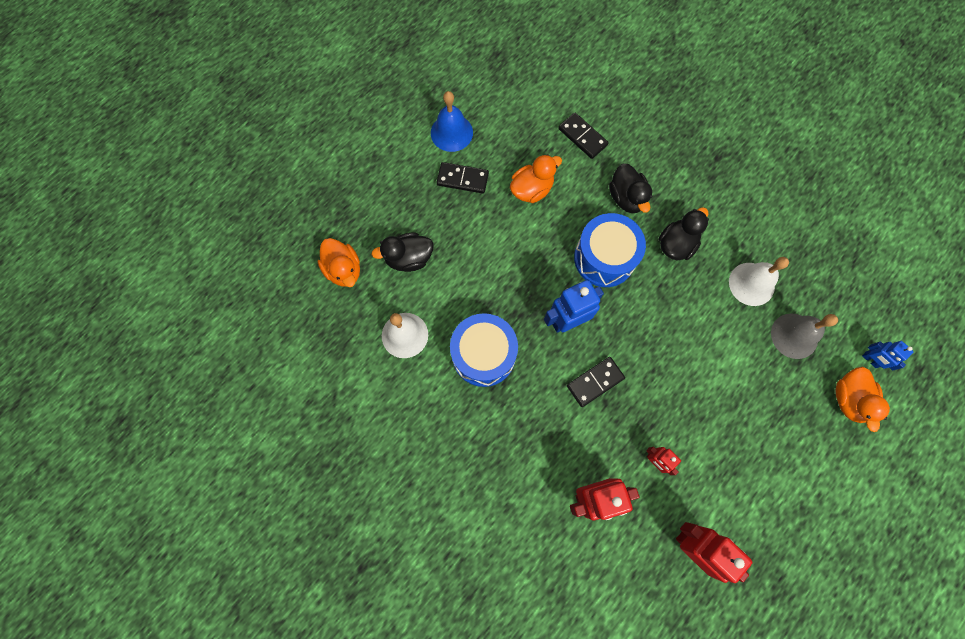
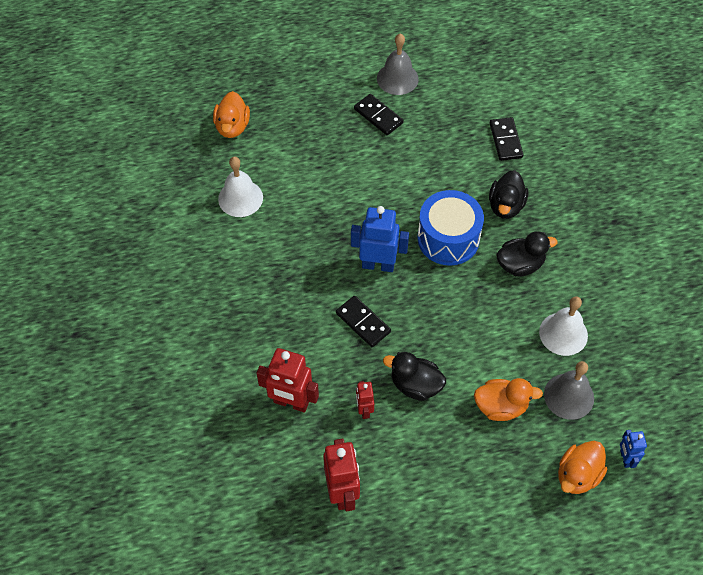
camera: 35 degrees right, 15 degrees down
(409, 258) = (288, 147): black duck -> black duck (415, 385)
(451, 132) = (397, 78): blue bell -> grey bell
(483, 355) = (289, 248): blue drum -> none
(531, 189) = (429, 154): orange duck -> orange duck (501, 406)
(595, 382) = (363, 322): black domino -> black domino turned 45 degrees clockwise

